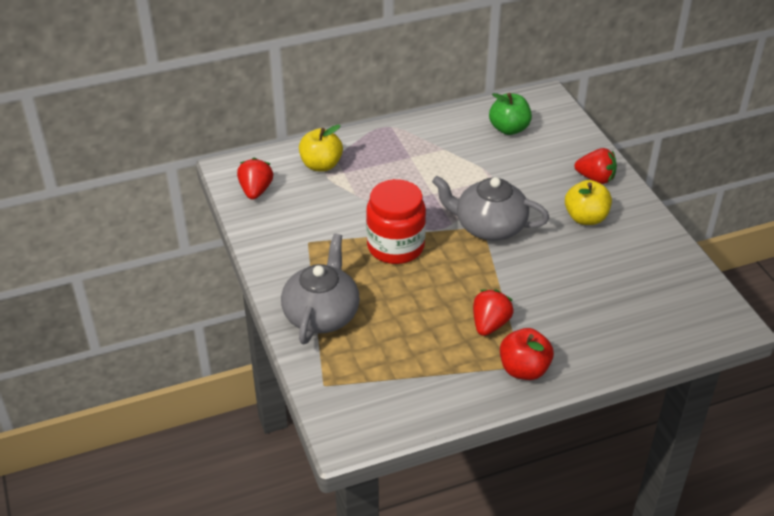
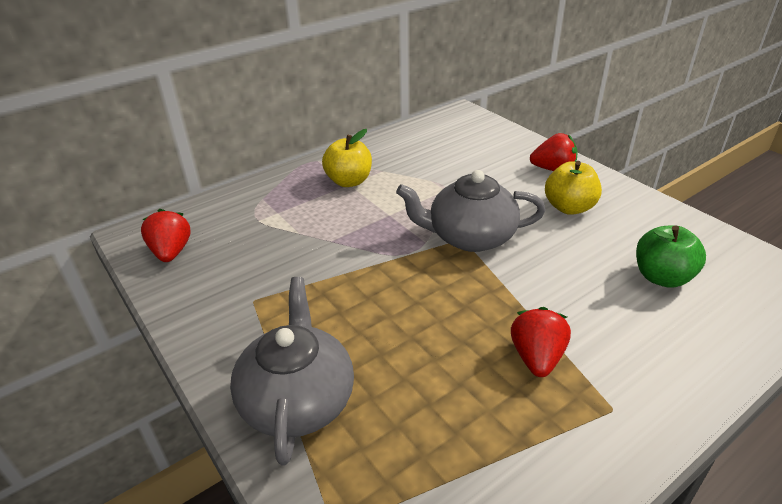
camera: 15 degrees left, 5 degrees down
(321, 165) = (248, 210): yellow apple -> yellow apple (349, 181)
(395, 246) = (369, 282): red jar -> none
(509, 129) = (440, 142): green apple -> green apple (662, 277)
(524, 369) = (620, 414): red apple -> none

